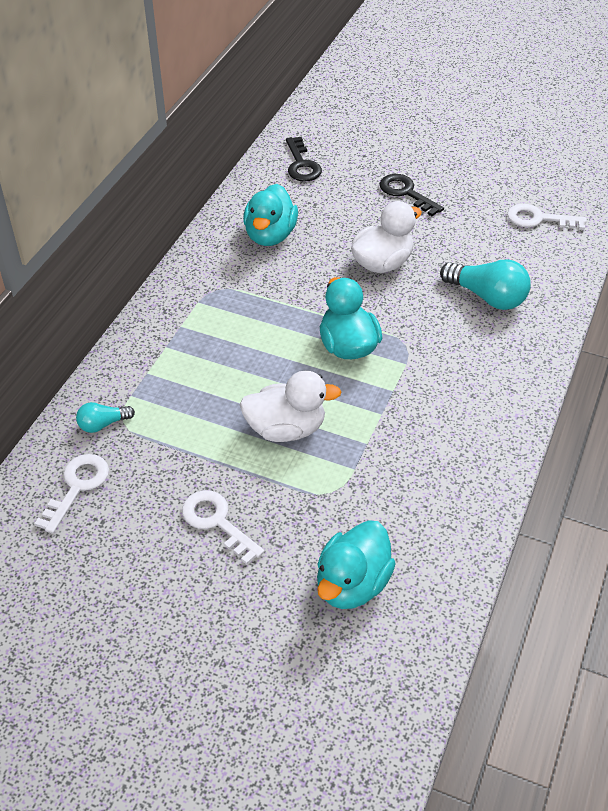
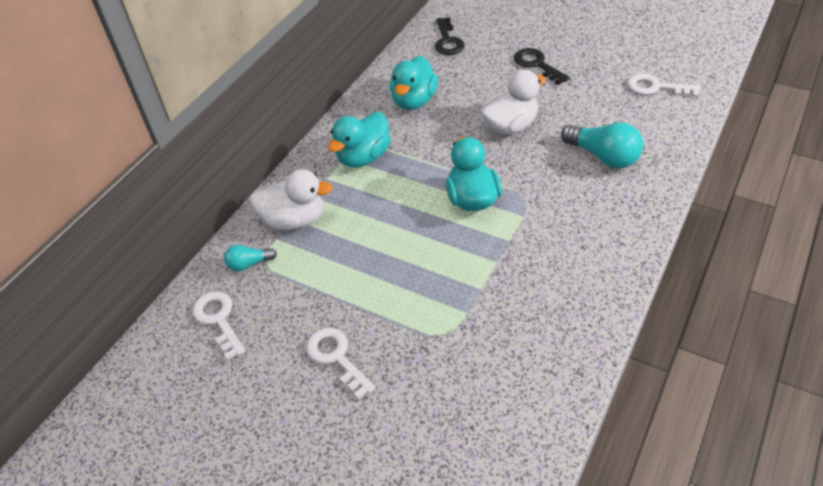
camera: 10 degrees right, 0 degrees up
(77, 487) = (218, 320): white key -> white key turned 60 degrees counterclockwise
(286, 429) = (408, 273): white duck -> white duck (294, 220)
(352, 584) = (454, 423): turquoise duck -> turquoise duck (363, 157)

